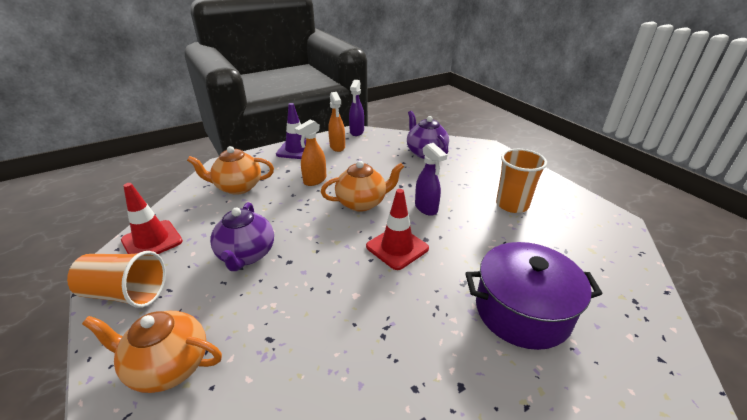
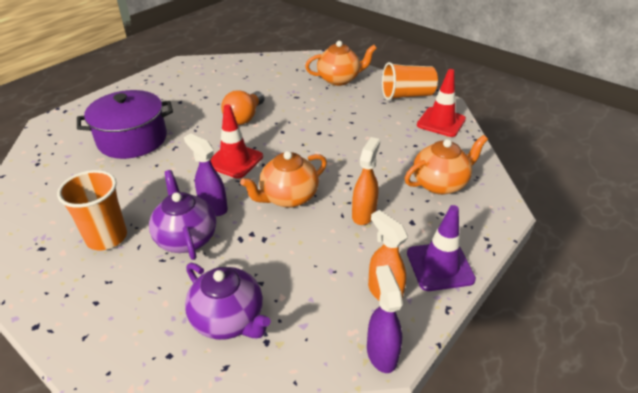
camera: 160 degrees right, 5 degrees up
(246, 255) = (356, 129): purple teapot -> purple teapot (186, 238)
(365, 312) = (244, 117): none -> orange light bulb

